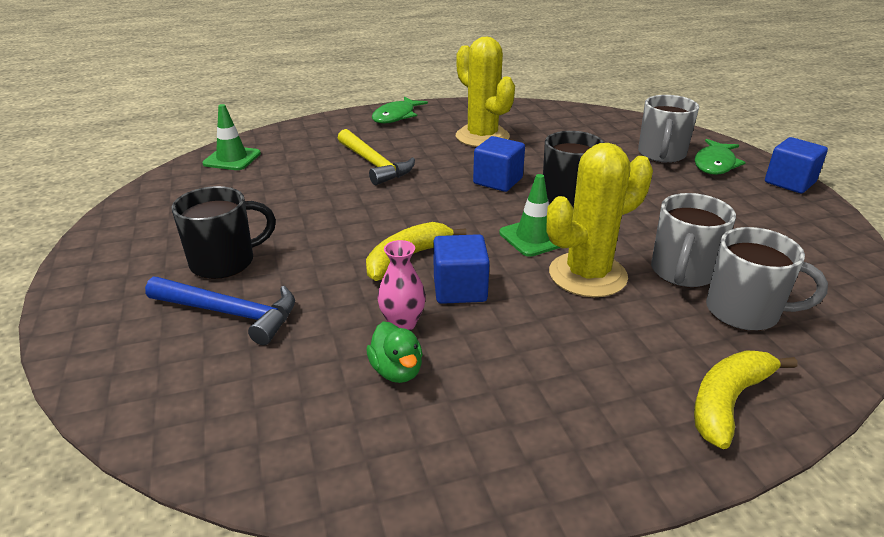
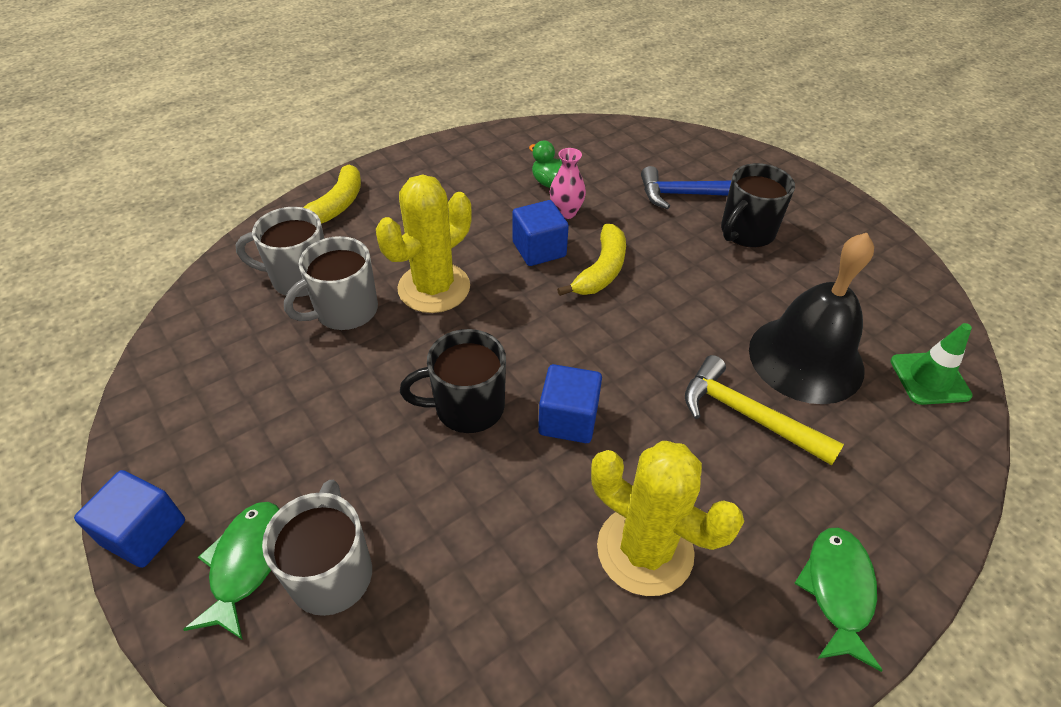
camera: 160 degrees right, 15 degrees up
(299, 179) = (806, 358): none -> black bell
(534, 237) = (494, 324): green traffic cone -> none
(682, 272) = (345, 311): grey mug -> grey mug turned 135 degrees counterclockwise

